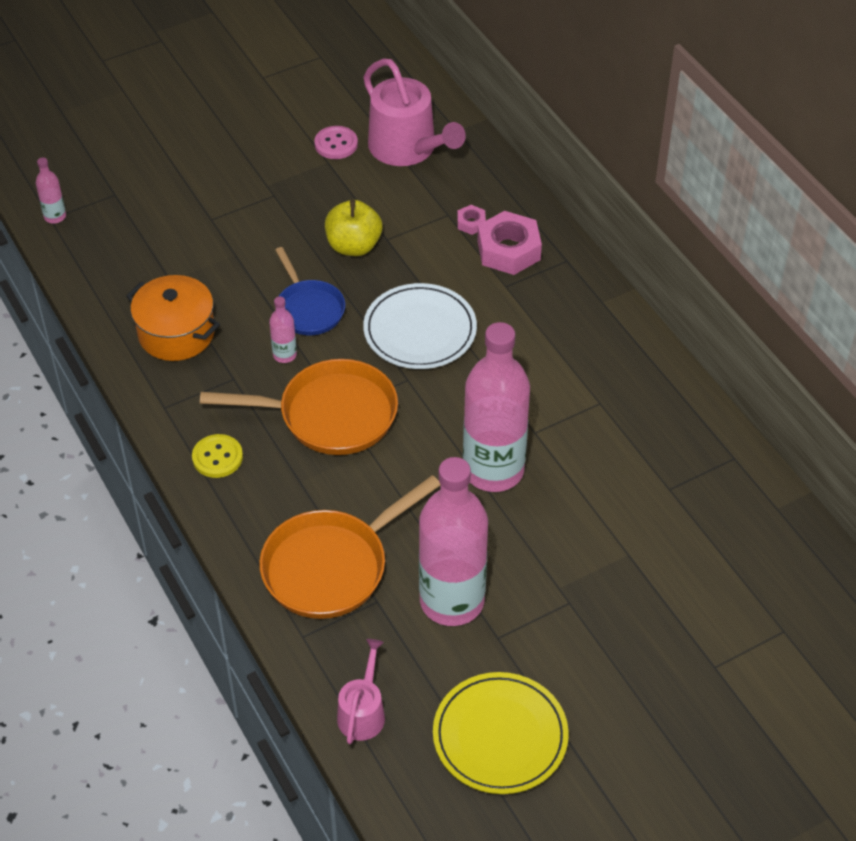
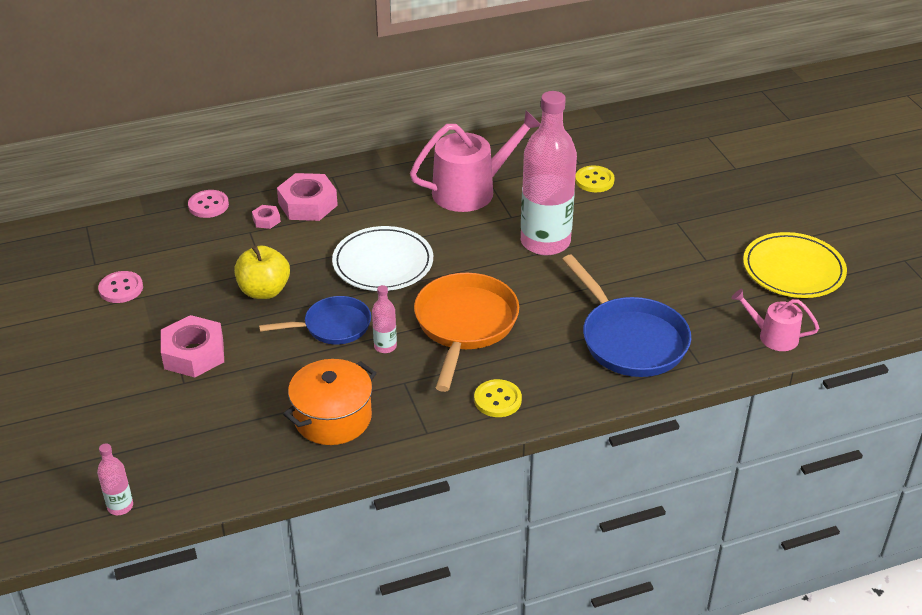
camera: 80 degrees left, 10 degrees down
(251, 217) = (194, 354): none -> pink nut
(331, 566) = (630, 340): orange pan -> blue pan
(407, 148) = (152, 245): pink watering can -> pink watering can (471, 190)
(452, 601) = (671, 278): pink bottle -> none
(484, 173) = (208, 205): none -> pink button
(635, 508) = (594, 180): none -> yellow button

